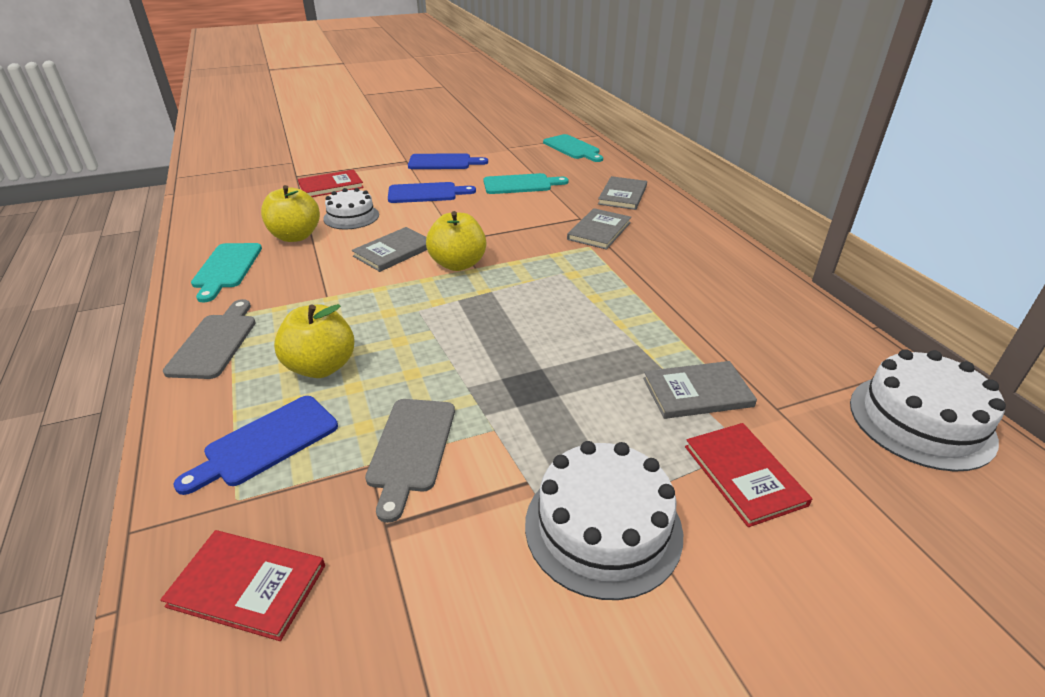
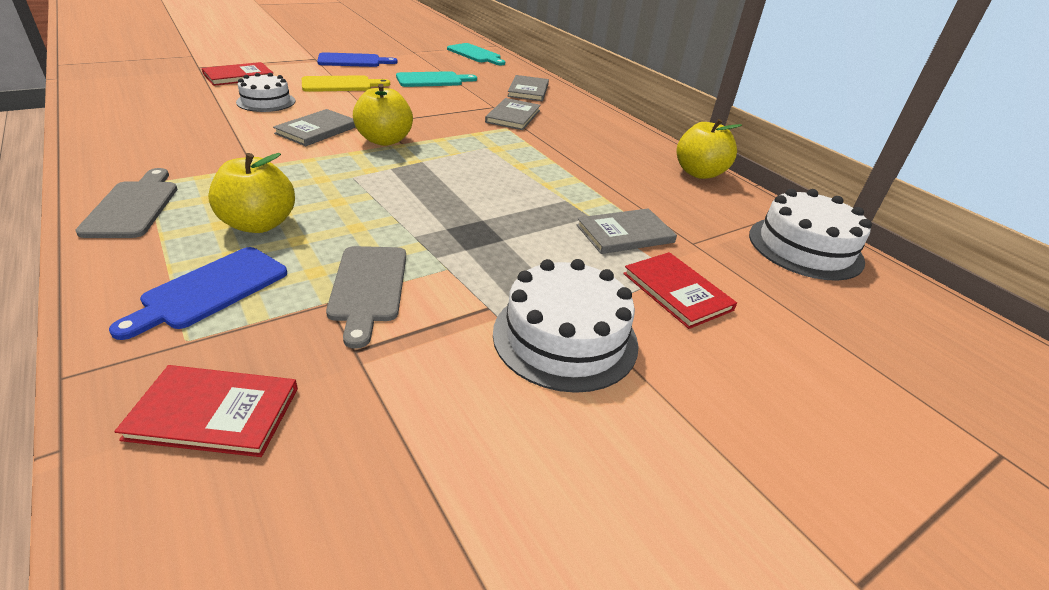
camera: 15 degrees left, 0 degrees up
(226, 268) = (134, 143): turquoise cutting board -> none
(295, 236) = (208, 117): yellow apple -> yellow apple (699, 173)
(426, 193) = (340, 84): blue cutting board -> yellow cutting board

